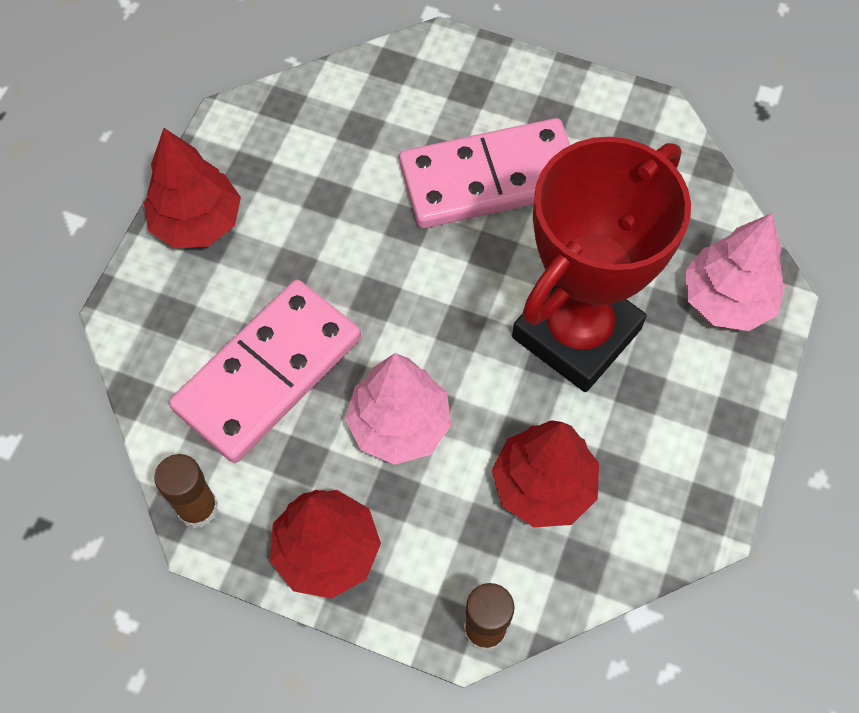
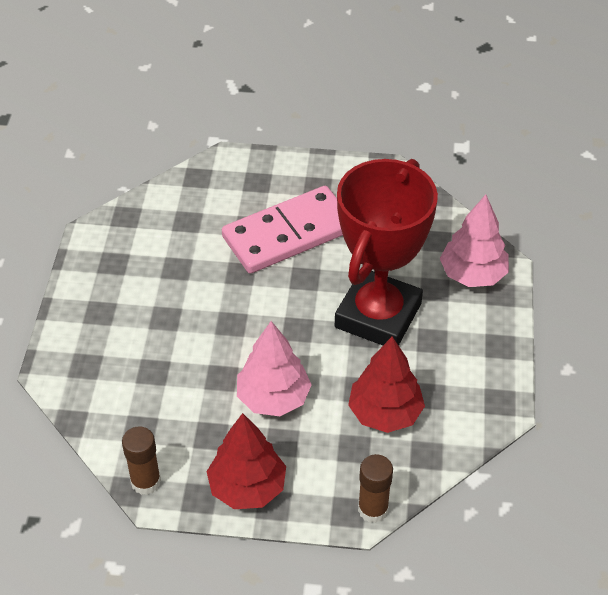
camera: 15 degrees left, 15 degrees down
(197, 222) = (87, 303): red tree -> none
(268, 373) = (169, 386): pink domino -> none

